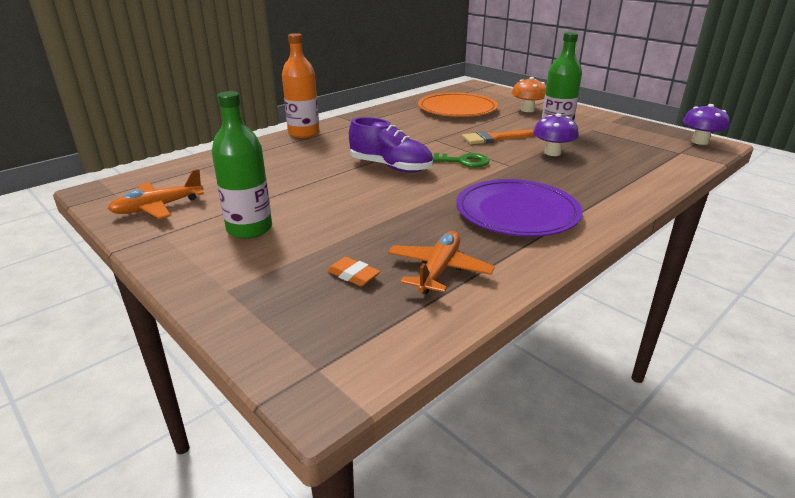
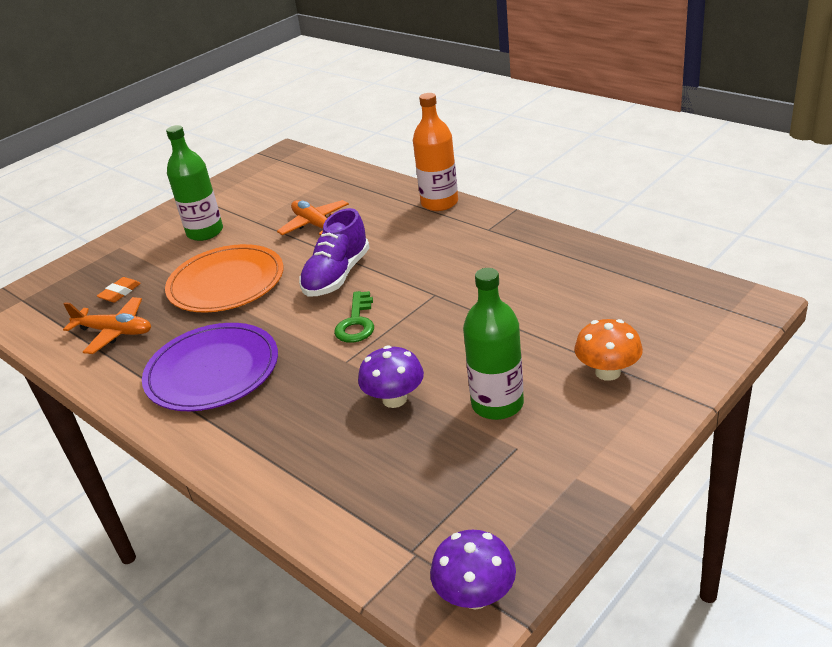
camera: 90 degrees right, 5 degrees up
(158, 207) = (250, 185): orange plane -> orange plane (315, 225)
(457, 109) = (584, 298): orange plate -> orange plate (226, 283)
(493, 138) = (447, 342): orange brush -> none

